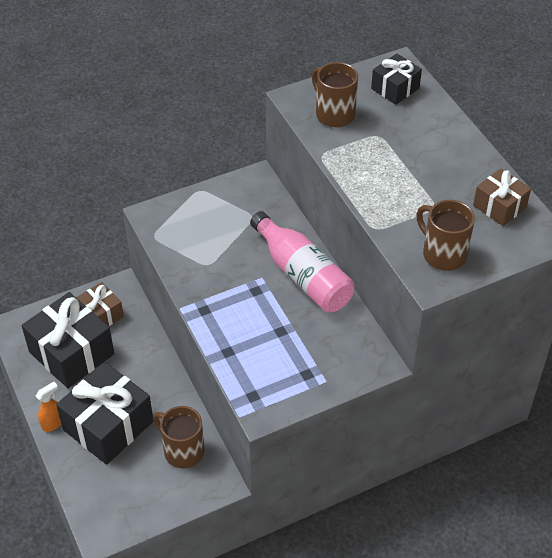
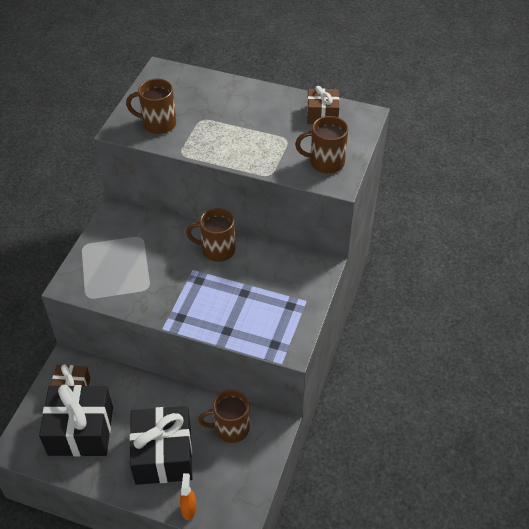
camera: 45 degrees left, 0 degrees up
(53, 423) = (123, 486): orange spray bottle -> orange spray bottle (189, 509)
(302, 275) = (217, 250): pink bottle -> brown mug
(395, 88) = (177, 85): black gift -> none

